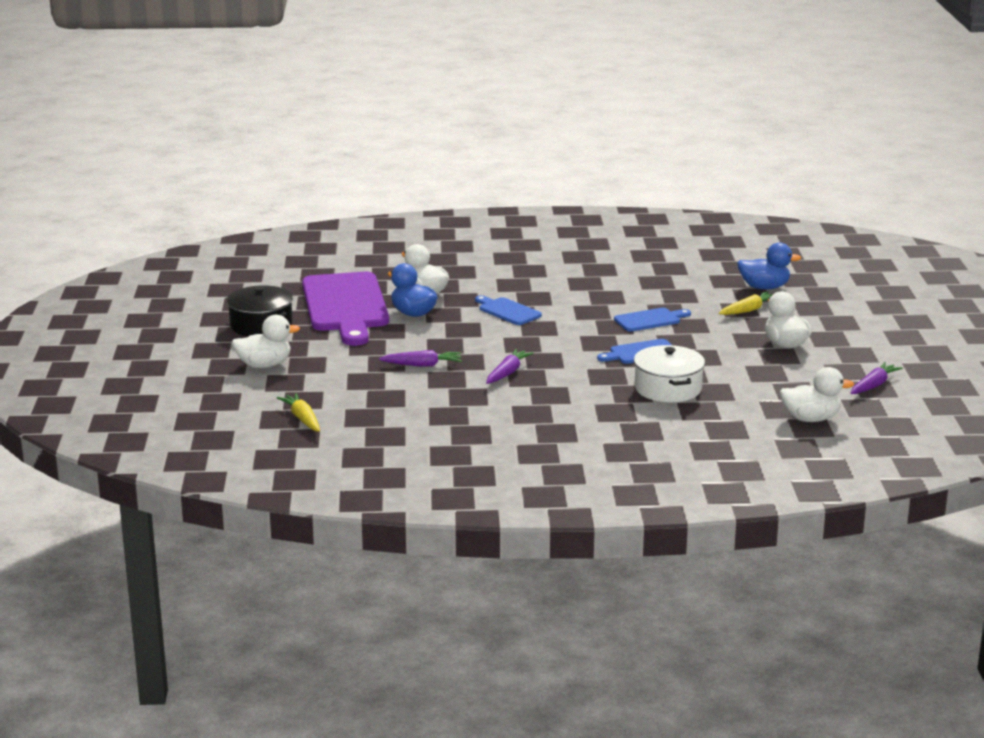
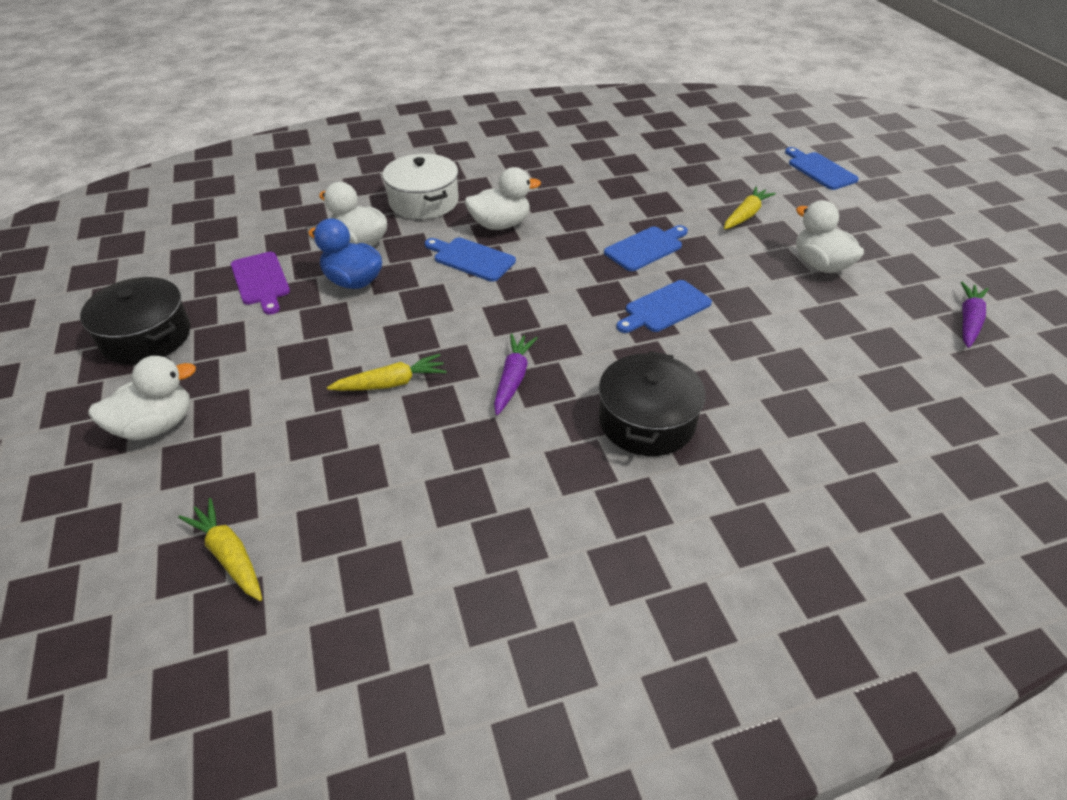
camera: 15 degrees left, 20 degrees up
(345, 306) = (261, 281): purple cutting board -> purple cutting board, size x0.46
(422, 365) = (391, 383): purple carrot -> yellow carrot
(589, 401) = (646, 421): none -> black pot
(668, 388) = (734, 373): white pot -> white pot (423, 201)
(764, 287) = (740, 178): blue duck -> none
(810, 419) = (945, 402): white duck -> white duck (500, 224)
(841, 289) = (819, 170): none -> blue cutting board

